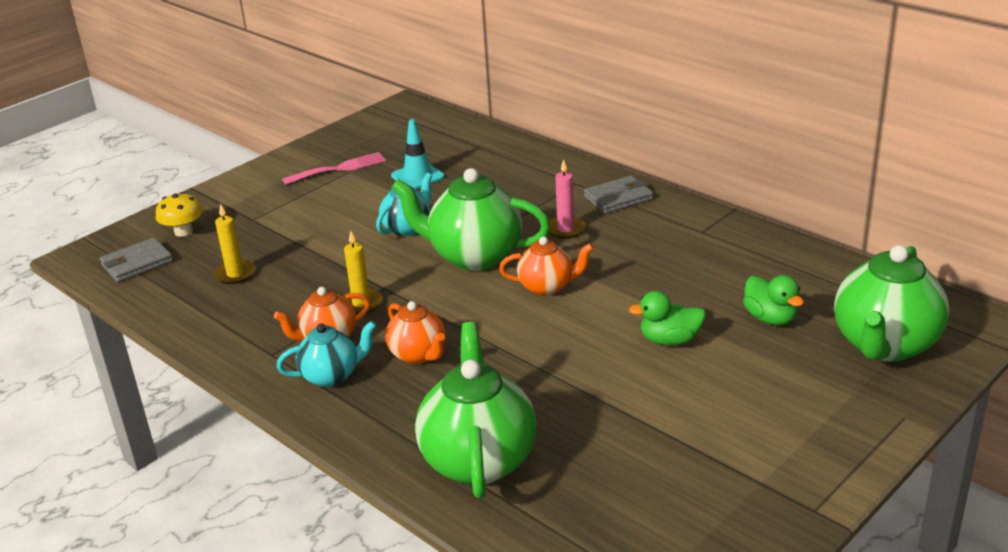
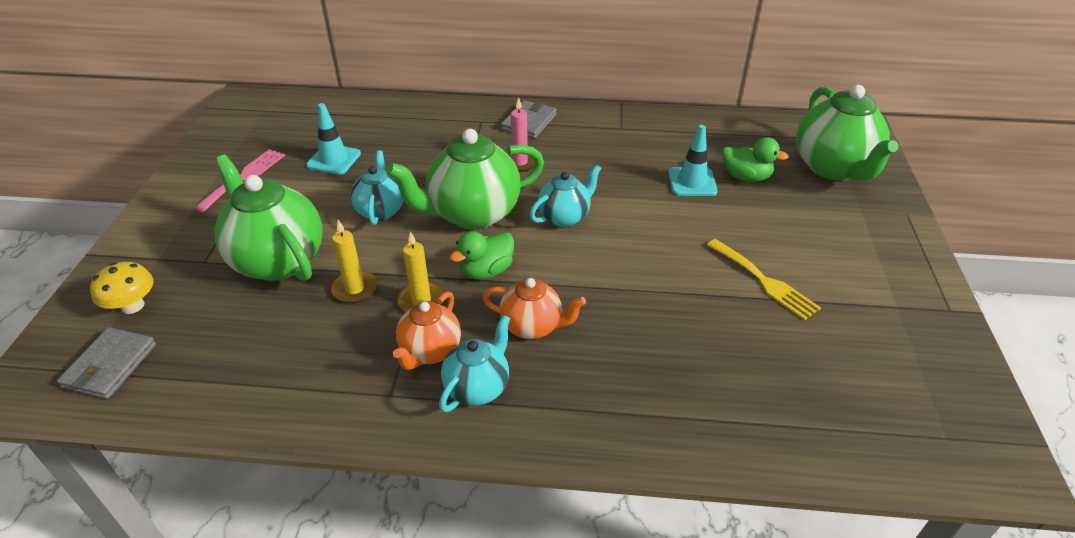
camera: 40 degrees left, 10 degrees up
(235, 274) = (250, 327): yellow candle -> yellow candle (354, 289)
(478, 460) = (699, 399): green teapot -> green teapot (278, 260)
(547, 287) = (564, 217): orange teapot -> turquoise teapot
(658, 407) = (764, 281): none -> yellow fork
(670, 340) = (705, 223): green duck -> green duck (486, 271)
(706, 302) = (692, 182): none -> turquoise traffic cone

